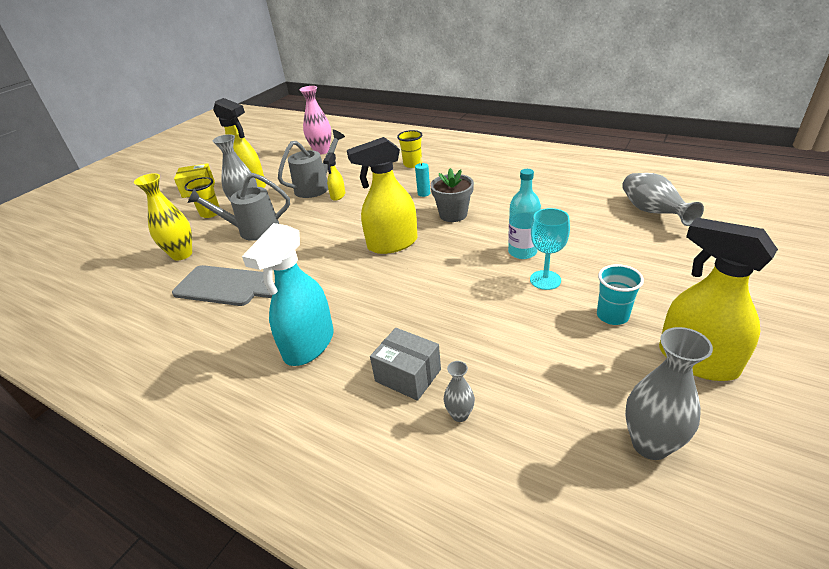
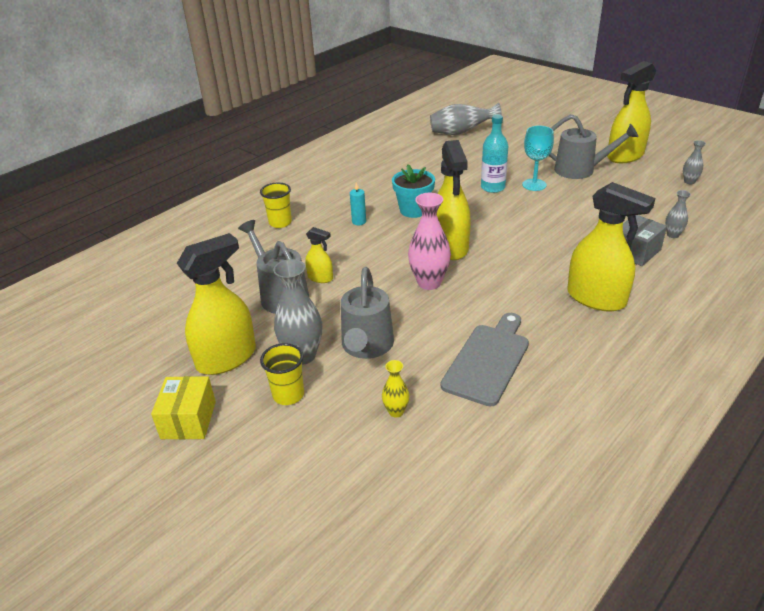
camera: 80 degrees left, 0 degrees up
(182, 254) = (396, 411): yellow vase -> yellow vase, size x0.53
(309, 345) = (596, 298): turquoise spray bottle -> yellow spray bottle
(322, 151) = (166, 290): pink vase -> pink vase (429, 283)
(453, 214) = (413, 210): grey flower pot -> turquoise flower pot
(612, 316) = (581, 170): turquoise cup -> grey watering can
(650, 444) = (689, 182): grey vase -> grey vase, size x0.53

